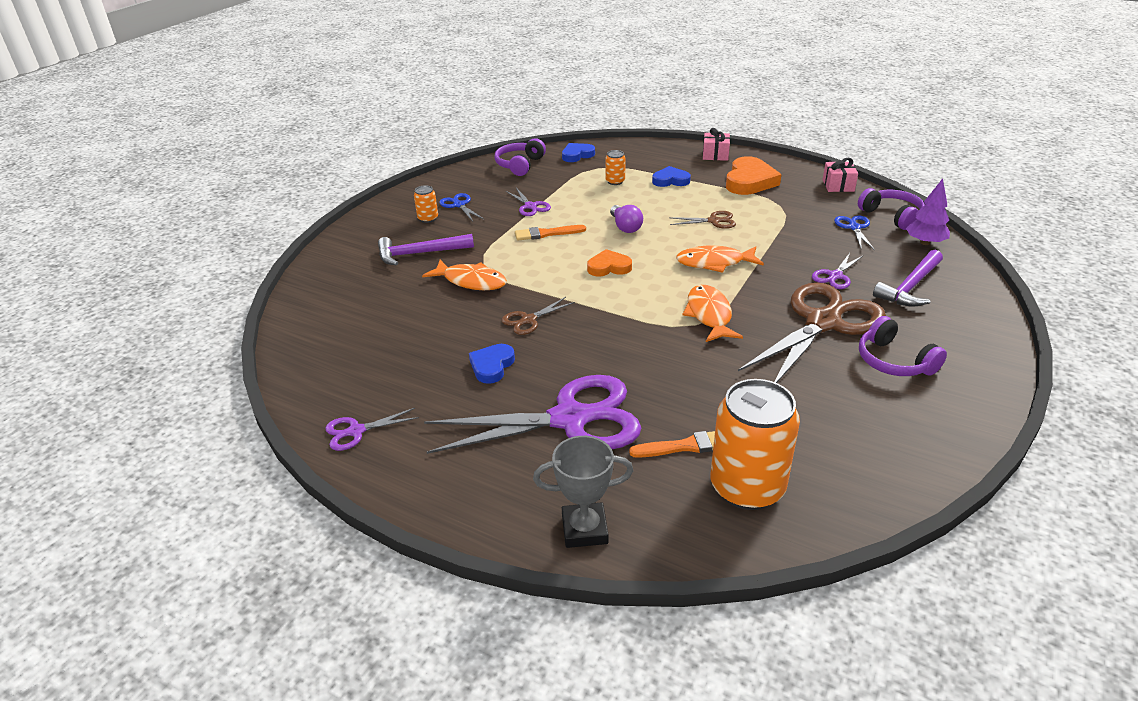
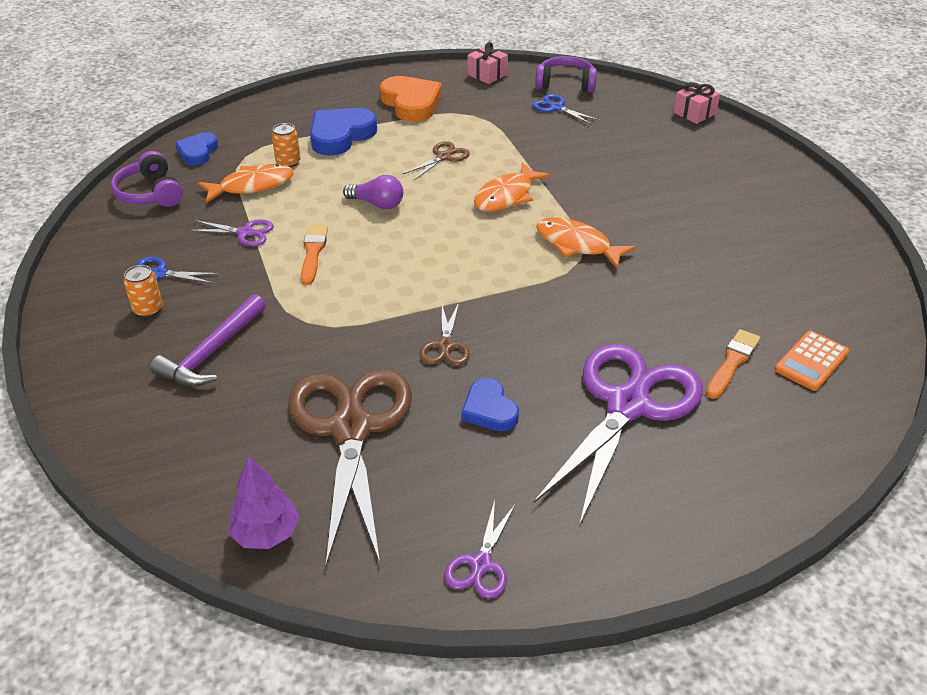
camera: 50 degrees left, 5 degrees up
(471, 281) = (323, 345): orange fish -> orange fish (252, 186)
(546, 234) = (313, 252): orange brush -> orange brush turned 150 degrees clockwise
(584, 529) = (779, 478): grey trophy -> none
(609, 267) = (428, 251): orange heart -> none
(670, 180) = (340, 135): blue heart -> blue heart, size x1.63
(715, 155) = (339, 90): pink gift -> pink gift (694, 113)
(747, 487) = (811, 361): orange can -> orange calculator
(822, 322) = (658, 201): brown scissors -> brown scissors (350, 428)
(835, 276) = (607, 157): purple scissors -> none
(894, 361) = (742, 204): purple headphones -> none
(910, 287) = (665, 139): purple hammer -> none
(925, 242) = (620, 96): purple tree -> purple tree (266, 533)

